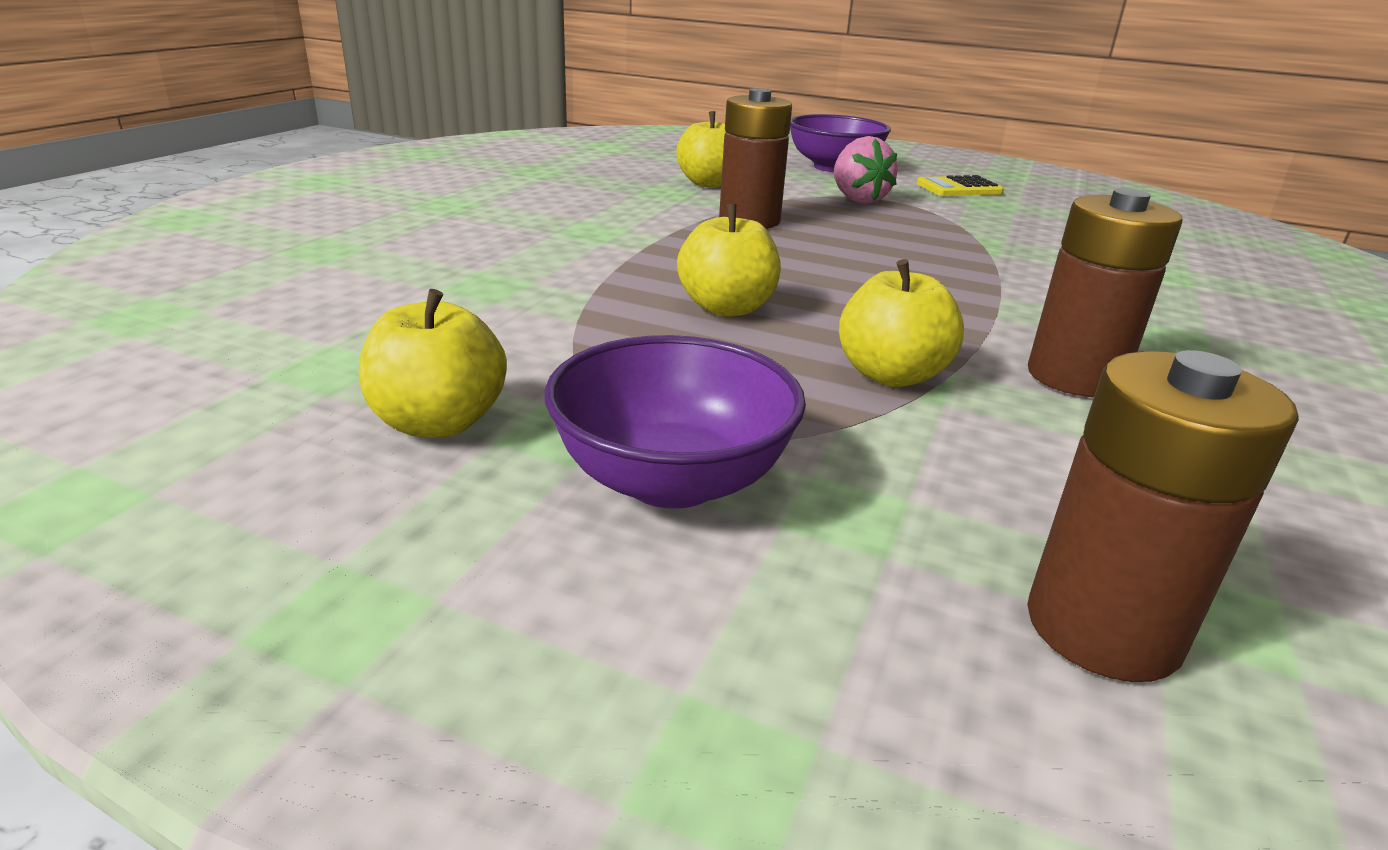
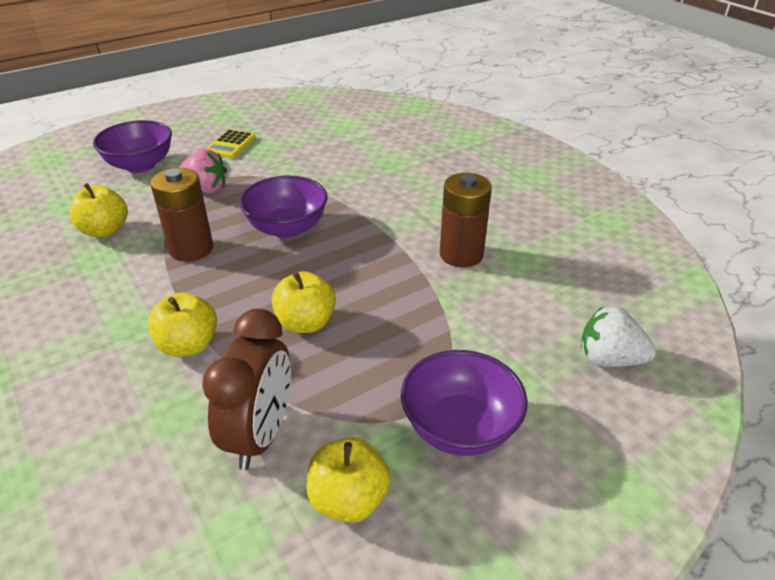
camera: 55 degrees left, 10 degrees up
(500, 336) = (261, 435): none -> brown clock
(878, 252) = (287, 228): none -> purple bowl
(891, 375) = (420, 306): yellow apple -> yellow apple (188, 345)
(1102, 628) = (609, 359): brown battery -> white strawberry

